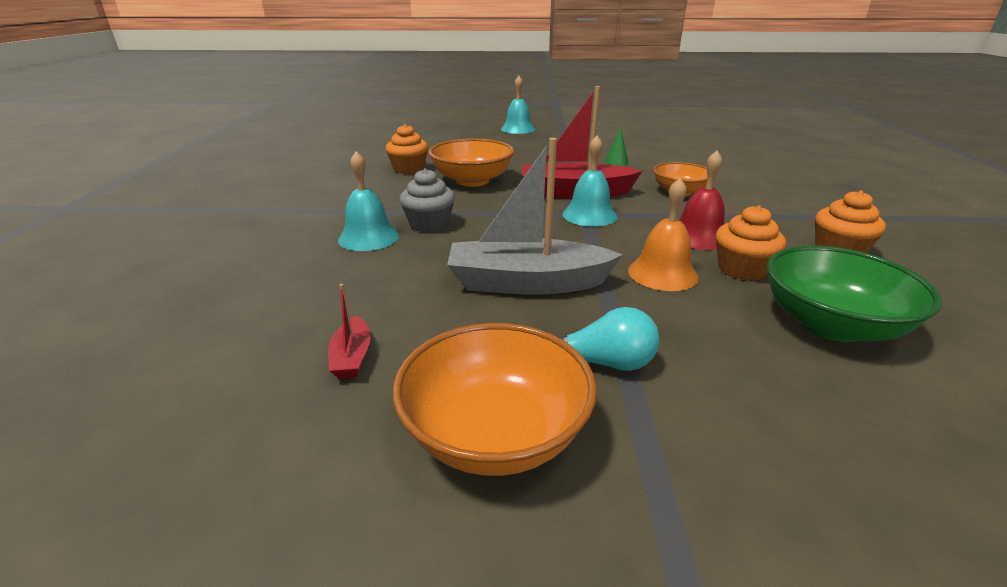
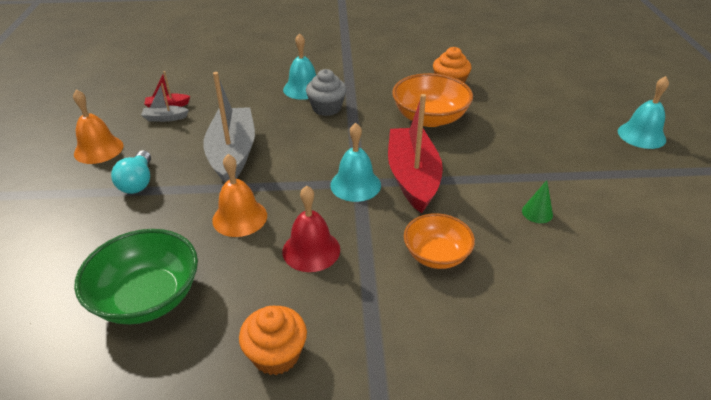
camera: 85 degrees right, 10 degrees up
(399, 355) = (165, 118): none -> grey boat
(495, 434) = (98, 149): orange bowl -> orange bell
(741, 269) = (242, 266): orange cupcake -> none

